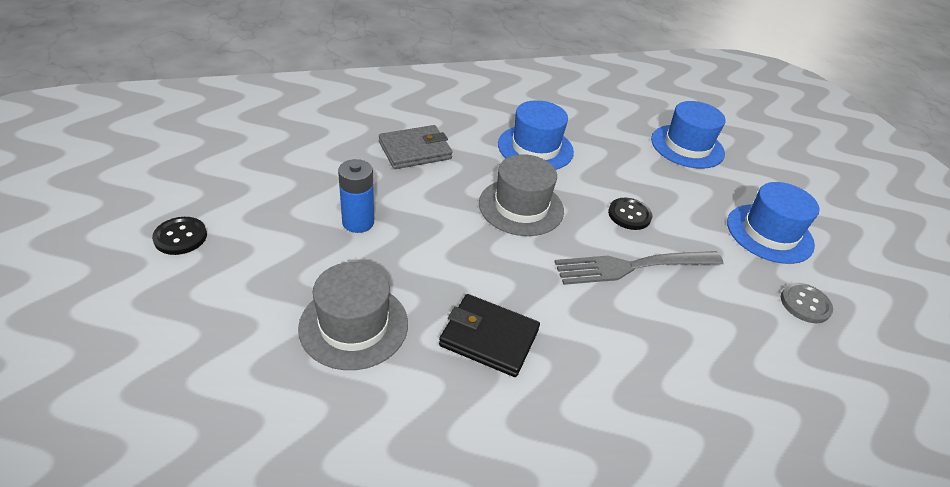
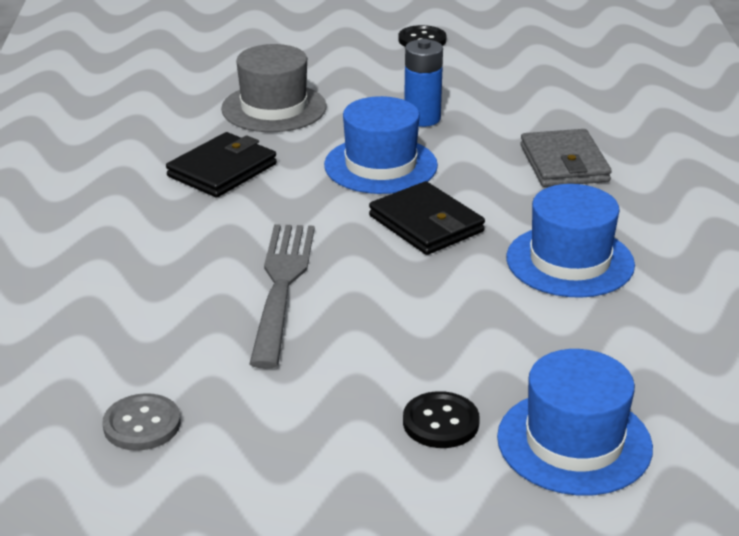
camera: 110 degrees right, 10 degrees down
(521, 207) = (426, 224): grey hat -> black wallet
(629, 215) = (386, 312): black button -> black button (440, 422)
(769, 233) = (299, 453): blue hat -> blue hat (380, 165)

